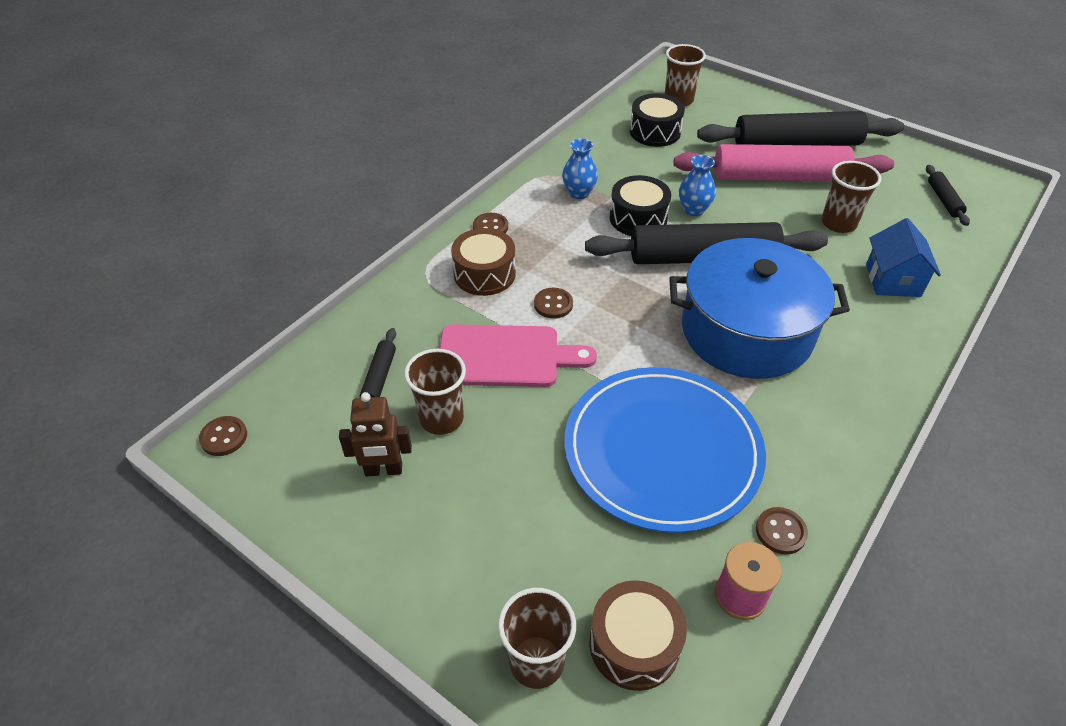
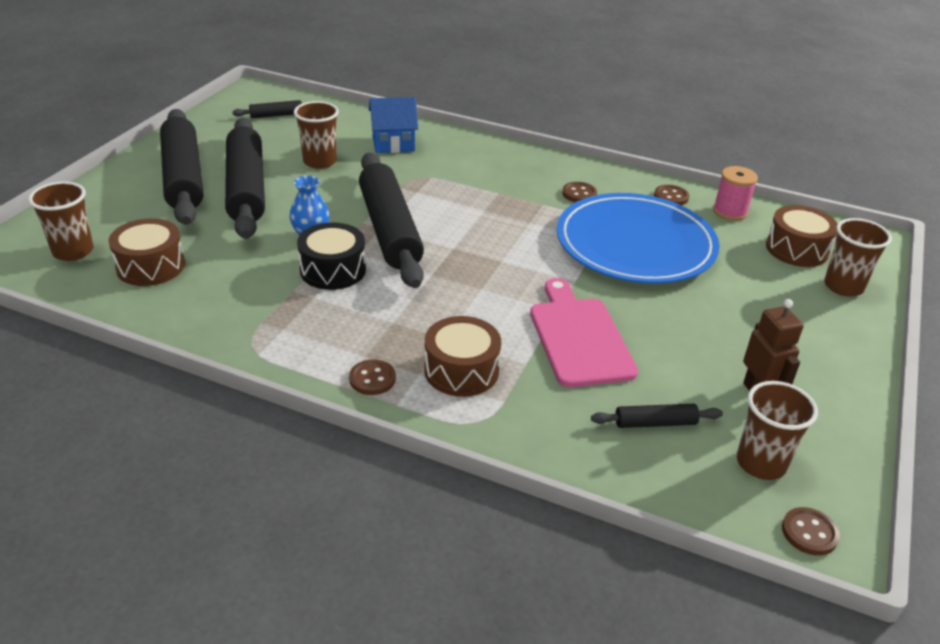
camera: 105 degrees left, 10 degrees down
(441, 418) = (678, 367): brown cup -> brown cup (761, 463)
(553, 304) = (492, 315): brown button -> brown button (579, 194)
(579, 193) = (290, 315): blue vase -> none
(655, 132) = (151, 266): black drum -> brown drum
(746, 331) = (483, 208): blue pot -> none
(778, 177) = (246, 188): pink rolling pin -> black rolling pin

